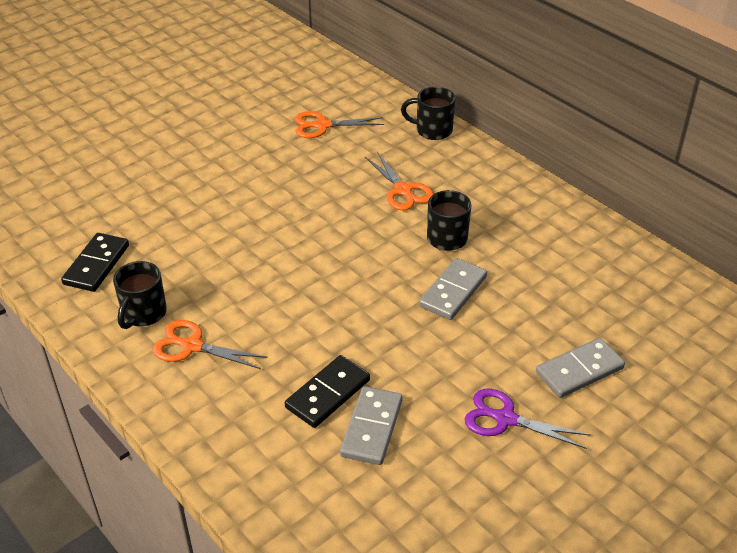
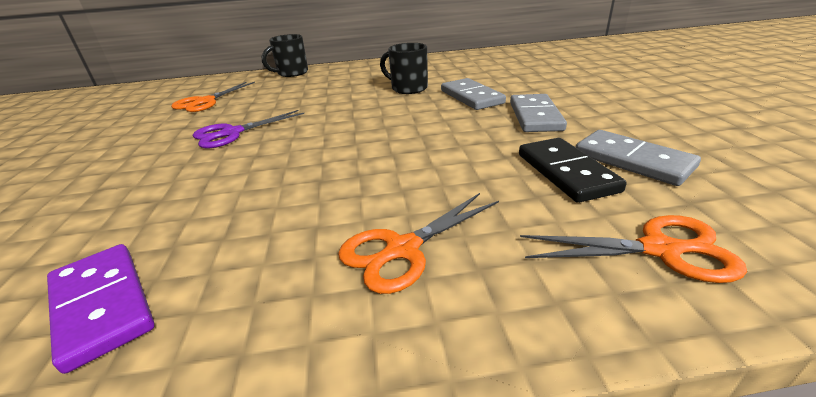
camera: 55 degrees left, 10 degrees down
(96, 265) = (102, 305): black domino -> purple domino
(143, 314) = (282, 281): black mug -> none
(402, 190) = (334, 91): orange scissors -> orange scissors (659, 250)
(505, 419) = (639, 107): purple scissors -> purple scissors (232, 133)
(579, 370) = (593, 79): grey domino -> grey domino (535, 116)

